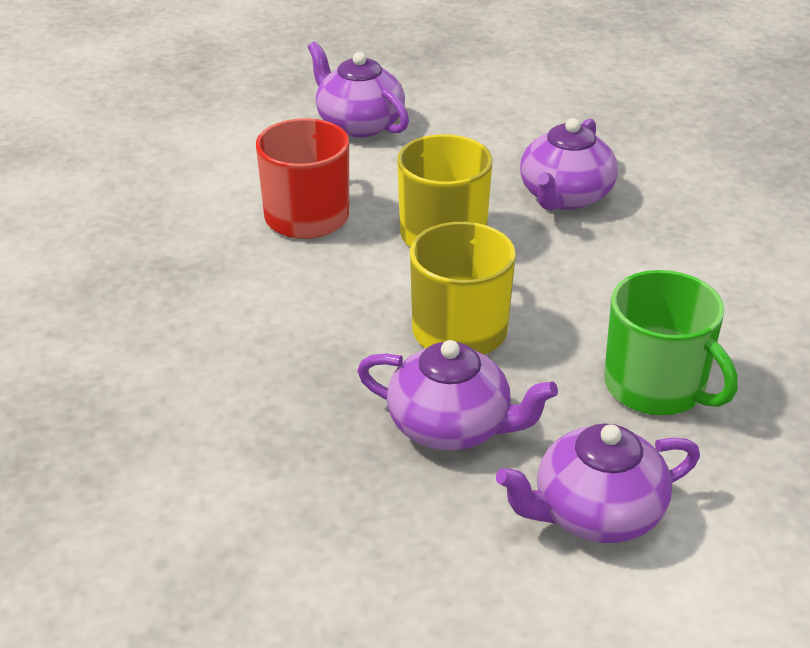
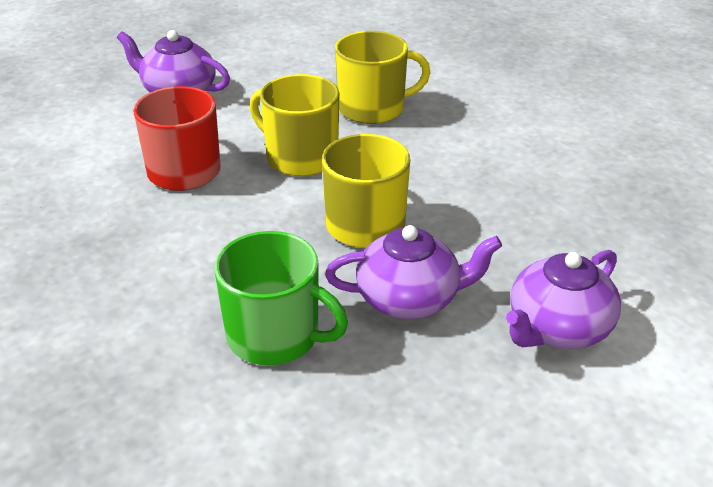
camera: 25 degrees left, 0 degrees up
(565, 196) = (373, 108): purple teapot -> yellow mug
(657, 386) = (532, 224): green mug -> green mug (275, 336)

